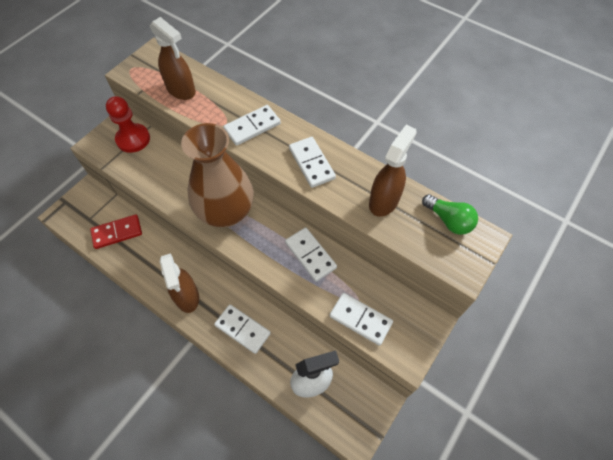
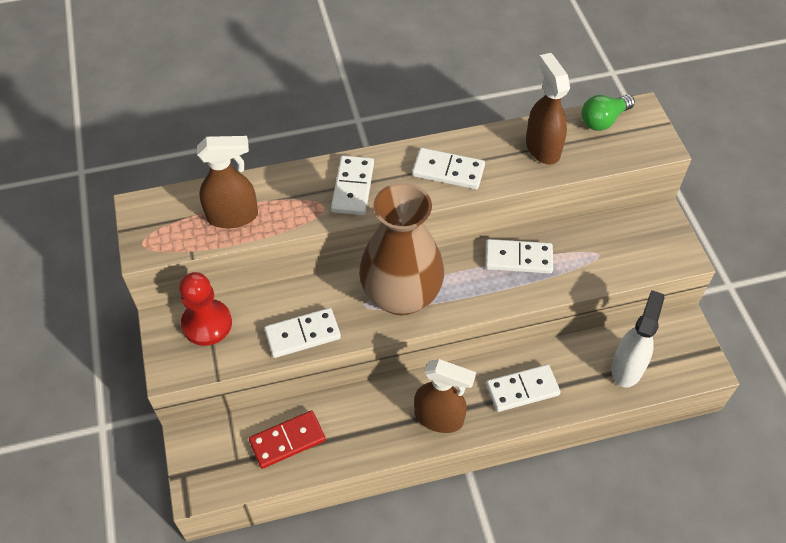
camera: 50 degrees left, 5 degrees down
(117, 232) = (287, 440): red domino -> red domino turned 45 degrees clockwise
(360, 319) = (619, 266): white domino -> white domino (302, 335)
(448, 220) = (603, 120): green light bulb -> green light bulb turned 150 degrees clockwise

